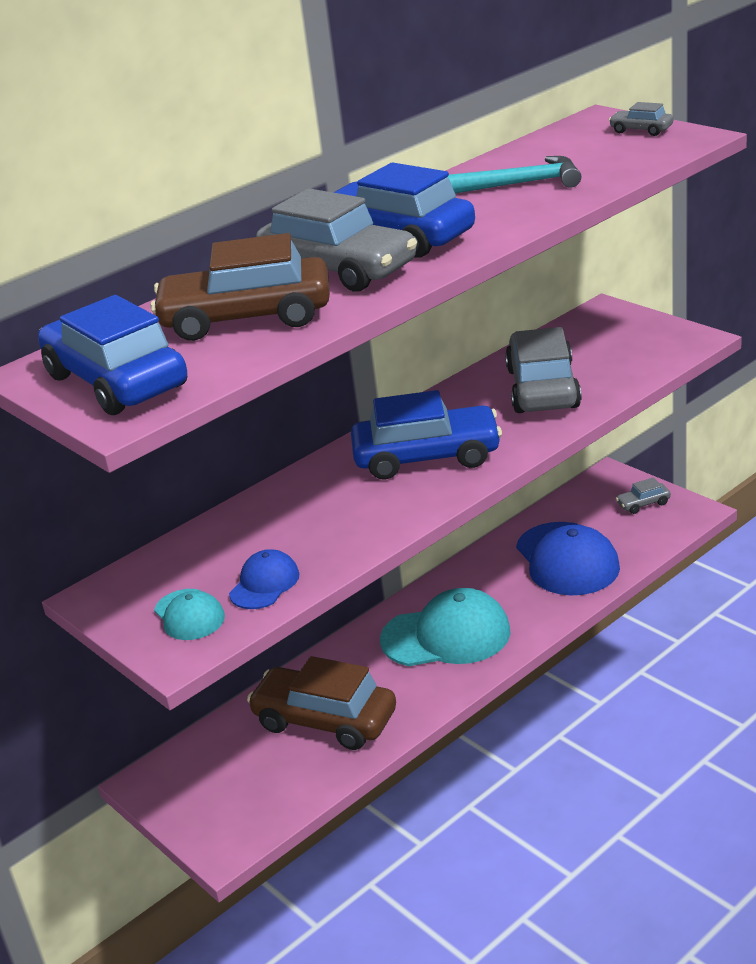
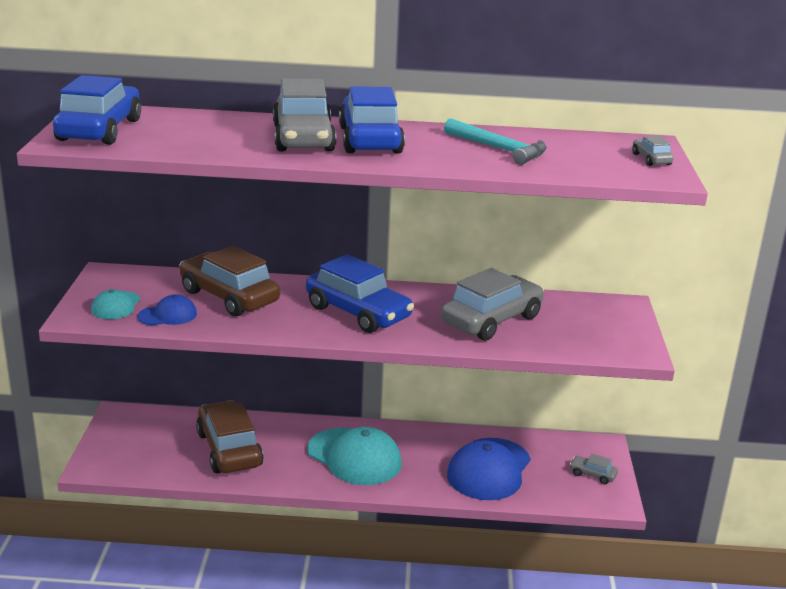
camera: 40 degrees right, 5 degrees down
(246, 318) = (210, 135): brown car -> brown car (229, 297)

